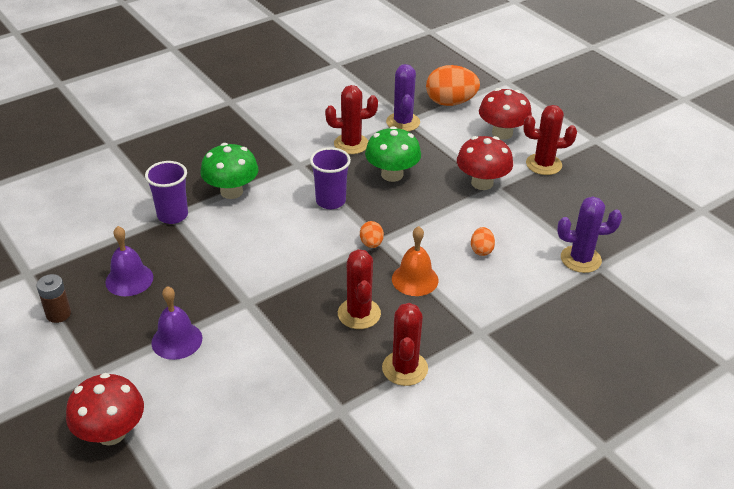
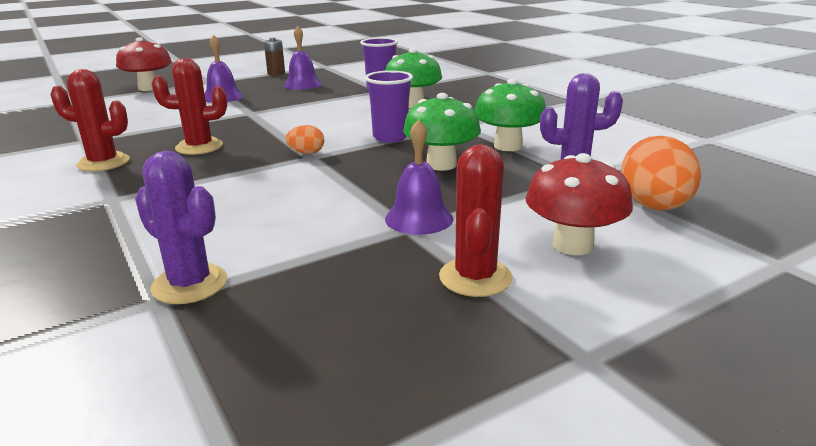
camera: 95 degrees right, 15 degrees down
(351, 144) = (508, 146): red cactus -> green mushroom
(415, 279) = (232, 170): orange bell -> none
(481, 250) = (261, 208): orange egg -> none
(482, 183) = (419, 218): red mushroom -> purple bell
(580, 259) = (190, 284): purple cactus -> purple cactus turned 60 degrees counterclockwise

